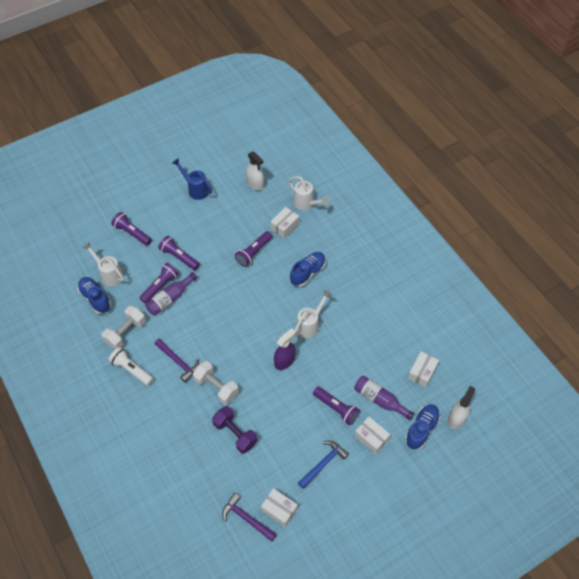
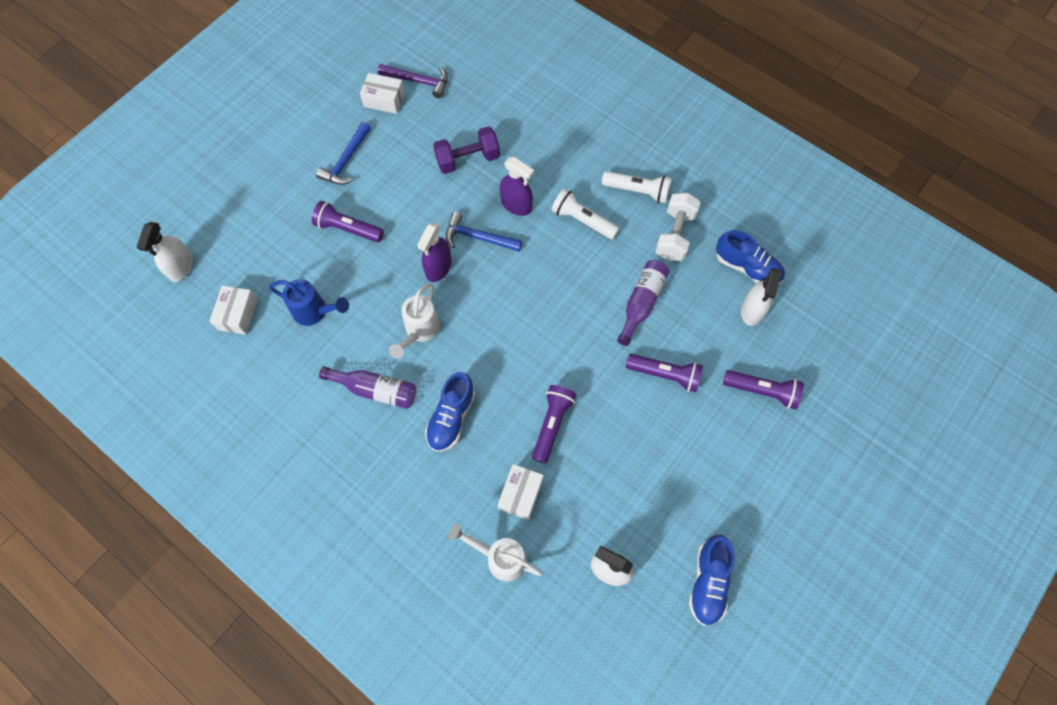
camera: 160 degrees right, 10 degrees up
(109, 274) = (752, 310): white watering can -> white spray bottle
(160, 286) = (666, 317): purple flashlight -> none
(178, 362) = (582, 220): purple hammer -> white flashlight
(195, 189) = (709, 517): blue watering can -> blue watering can (315, 312)
(216, 387) = (516, 205): white dumbbell -> purple spray bottle
(235, 434) = (468, 159): purple dumbbell -> purple dumbbell turned 45 degrees counterclockwise
(251, 373) = (478, 237): none -> blue hammer
(371, 438) = (293, 207): white box -> none
(380, 400) = (291, 258): purple bottle -> purple bottle (375, 390)
(421, 429) = (228, 238): blue shoe -> blue shoe (708, 582)

